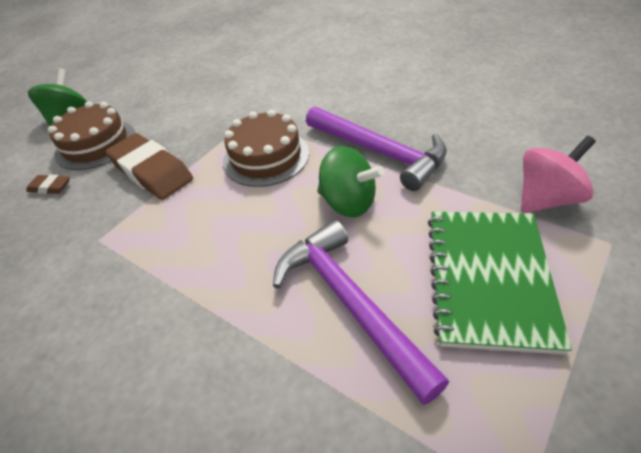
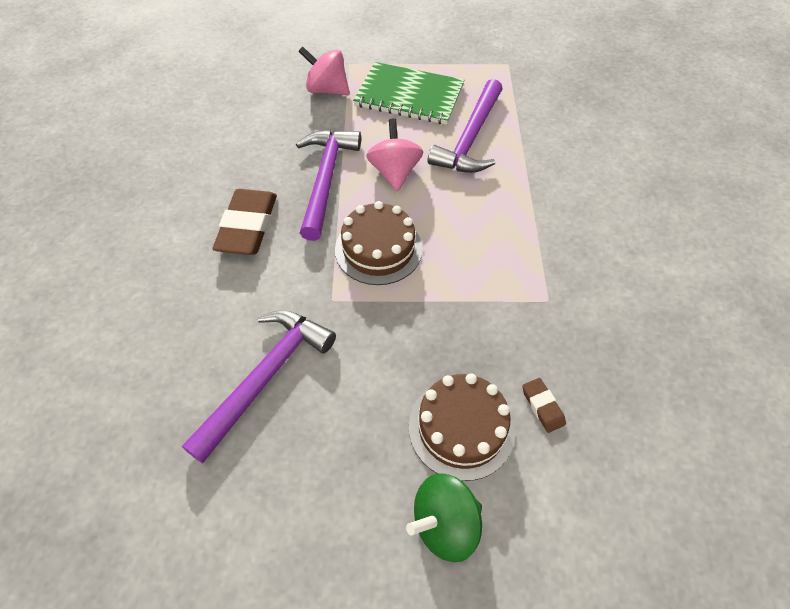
camera: 130 degrees left, 10 degrees up
(151, 171) = (456, 328): brown eraser -> brown eraser (248, 226)
(227, 82) = (265, 377): none -> purple hammer
(348, 203) = (394, 172): green spinning top -> pink spinning top
(489, 278) = (409, 96): green notebook -> green notebook turned 45 degrees clockwise

